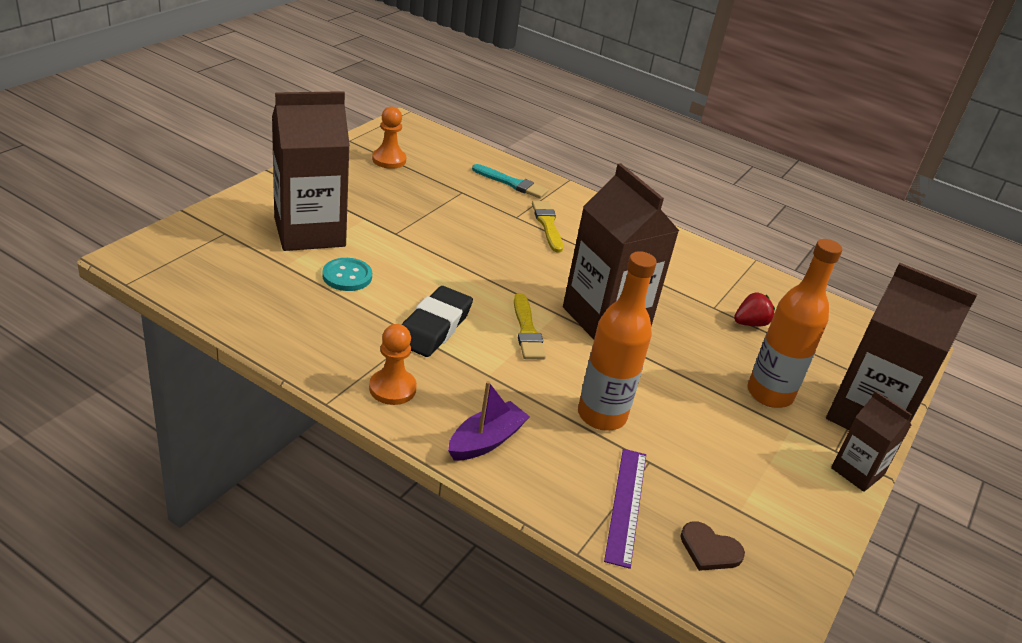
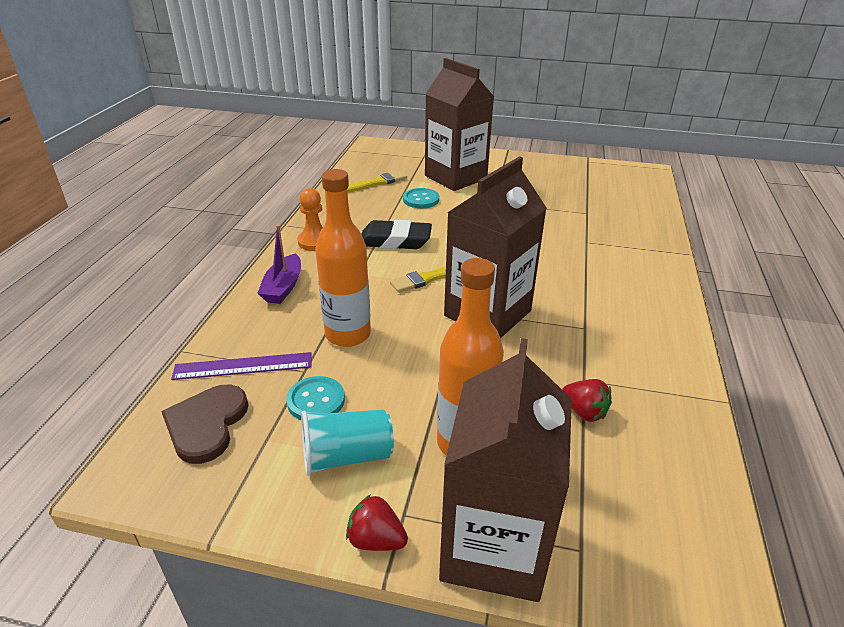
camera: 75 degrees right, 0 degrees up
(389, 160) = (585, 178): orange pawn -> none
(486, 441) = (283, 287): purple boat -> purple boat turned 75 degrees clockwise
(512, 183) = (636, 229): turquoise brush -> none
(547, 224) = (596, 258): yellow brush -> yellow brush (377, 183)
(696, 464) = (316, 400): none -> turquoise button
(709, 549) = (206, 424): brown heart -> brown heart, size x1.57
(771, 464) = (346, 456): none -> turquoise cup
(857, 472) = (376, 540): brown carton -> red strawberry

